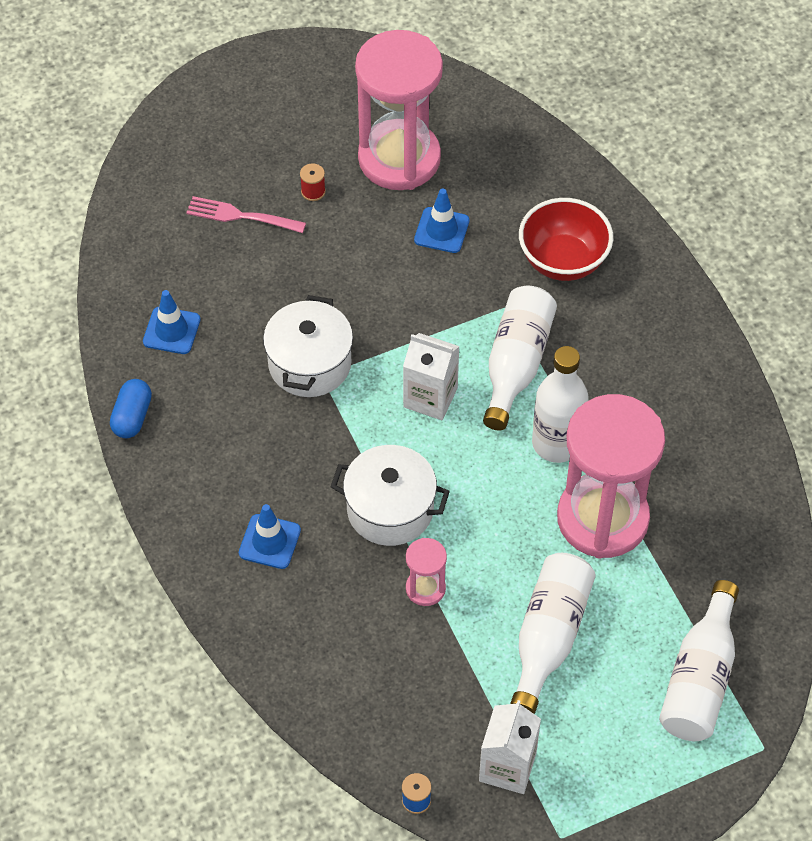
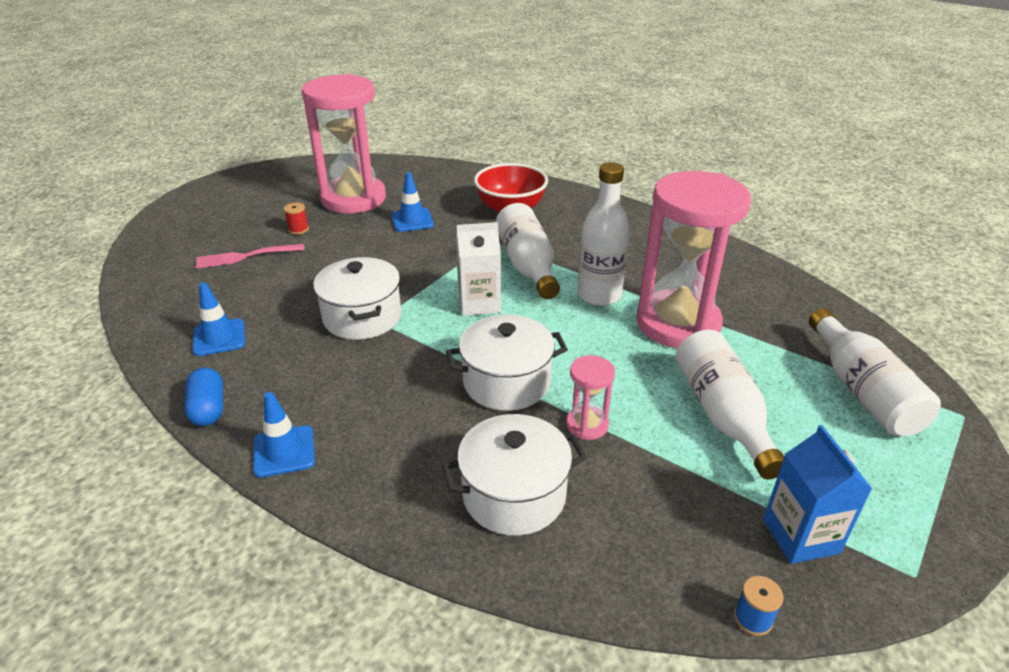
camera: 30 degrees left, 20 degrees down
(269, 541) = (412, 450): blue traffic cone -> blue traffic cone (284, 451)
(321, 622) = (514, 495): none -> white pot
(507, 767) = (800, 536): white carton -> blue carton

